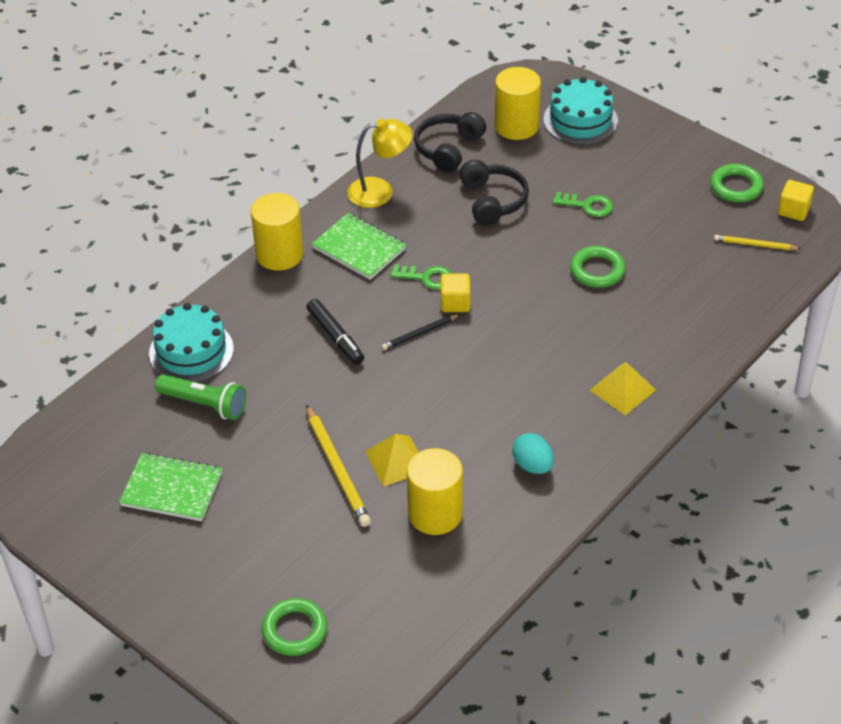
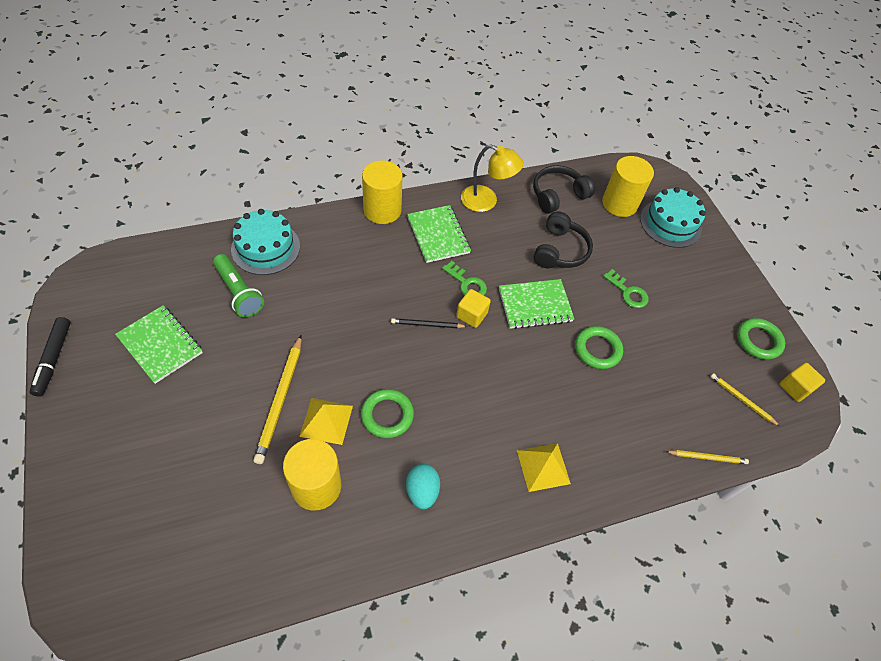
camera: 25 degrees right, 10 degrees up
(294, 630) = (132, 522): green ring -> green ring (387, 415)
(335, 337) = (367, 293): black marker -> black marker (53, 359)
(508, 263) = (535, 305): none -> green notebook
(757, 306) = (707, 457): none -> yellow pencil

